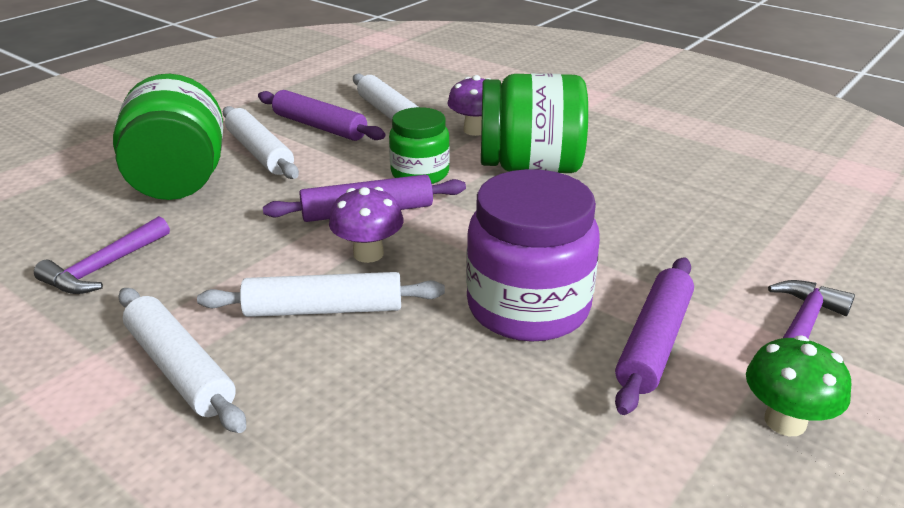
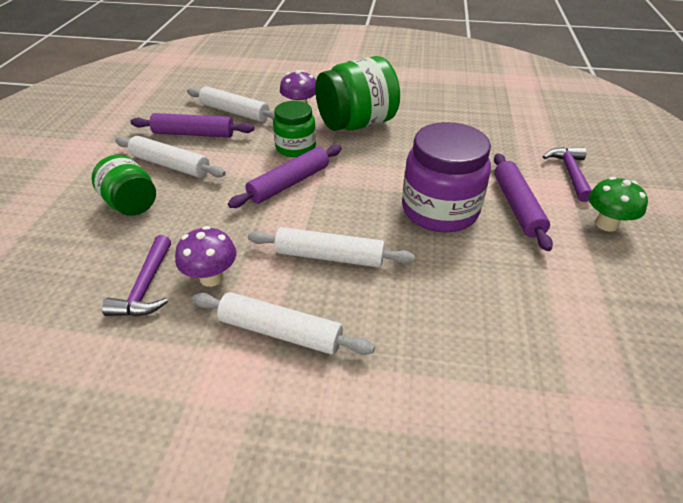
camera: 30 degrees left, 10 degrees up
(179, 181) = (131, 204): green jar -> green jar, size x0.61
(324, 309) = (329, 256): white rolling pin -> white rolling pin turned 45 degrees clockwise
(368, 254) = (319, 211): purple mushroom -> purple mushroom (211, 277)

